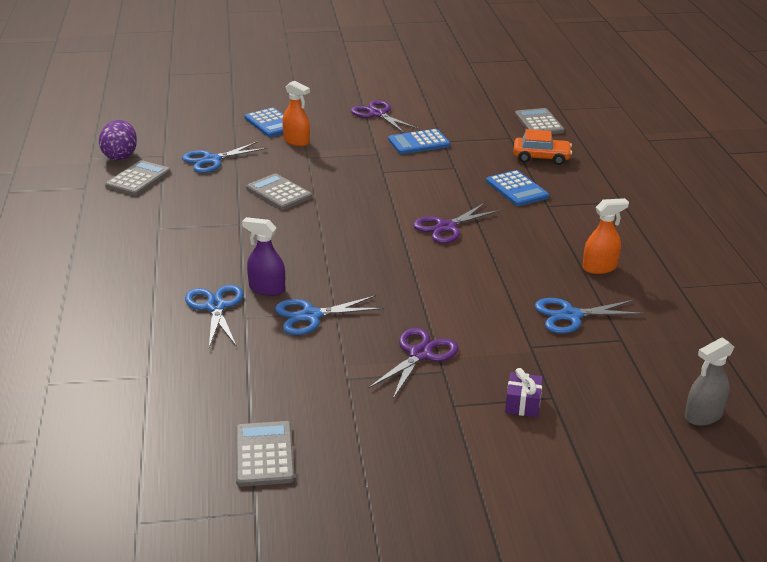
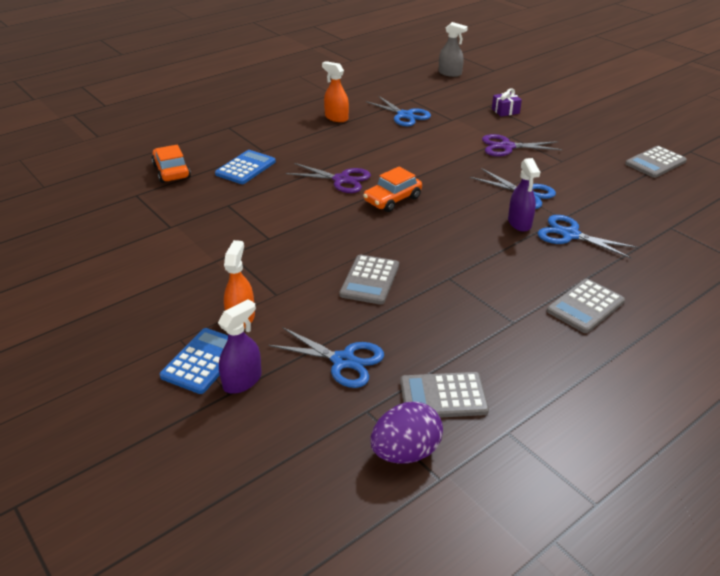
camera: 120 degrees left, 5 degrees up
(216, 307) = (570, 235): blue scissors -> blue scissors turned 75 degrees clockwise
(239, 130) = (242, 381): none -> purple spray bottle
(377, 114) = (121, 289): purple scissors -> none
(382, 240) = (392, 199): none -> orange car
(419, 143) = (185, 239): blue calculator -> none
(539, 123) = (89, 189): grey calculator -> grey calculator (585, 306)

